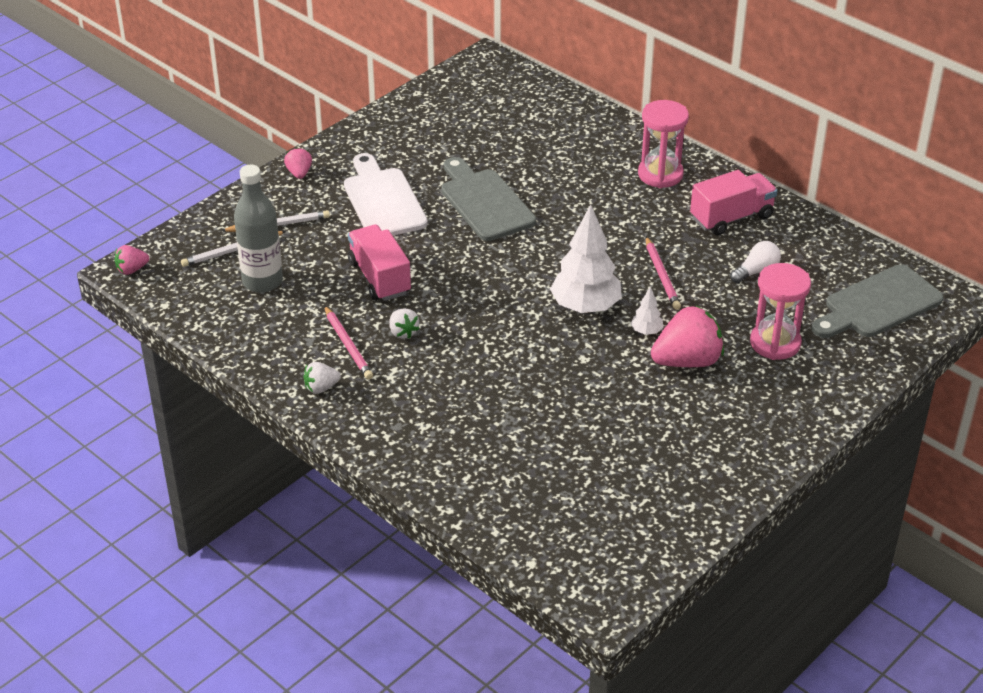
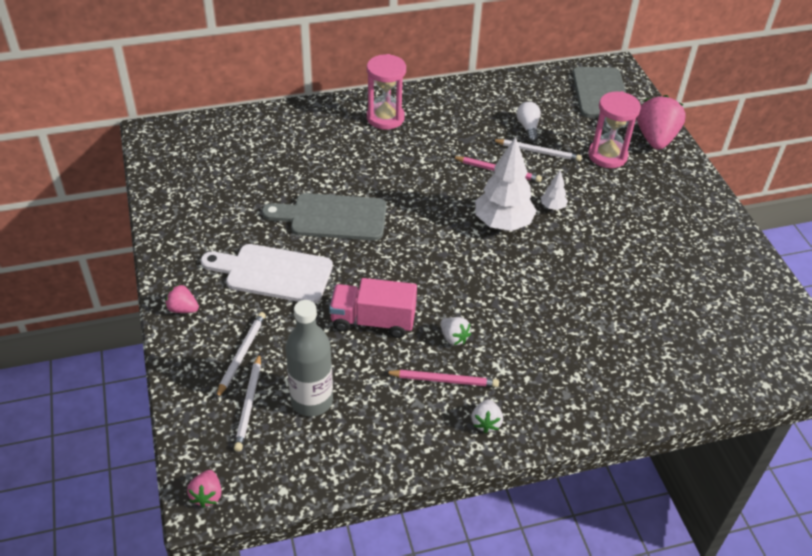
camera: 60 degrees left, 5 degrees up
(403, 332) = (454, 338): white strawberry -> white strawberry turned 45 degrees clockwise
(687, 361) = (598, 203): pink strawberry -> pink strawberry (655, 139)
(723, 291) = (537, 152): none -> white pencil
(731, 218) = (462, 111): pink truck -> none

